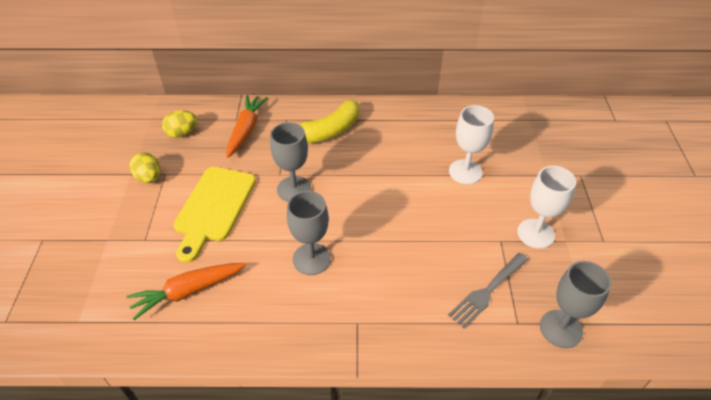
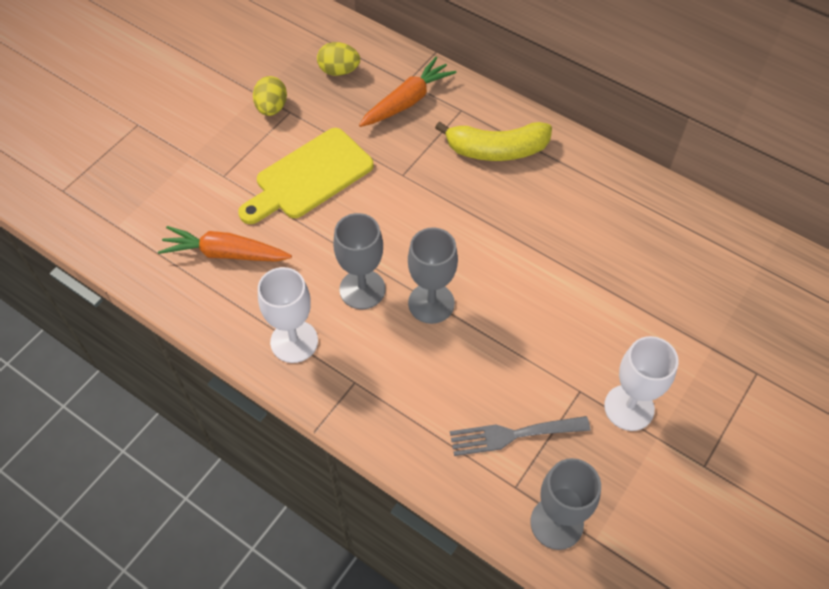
camera: 35 degrees right, 10 degrees up
(294, 189) = (404, 201): grey goblet -> grey goblet (431, 303)
(465, 172) = (613, 287): white goblet -> white goblet (294, 341)

